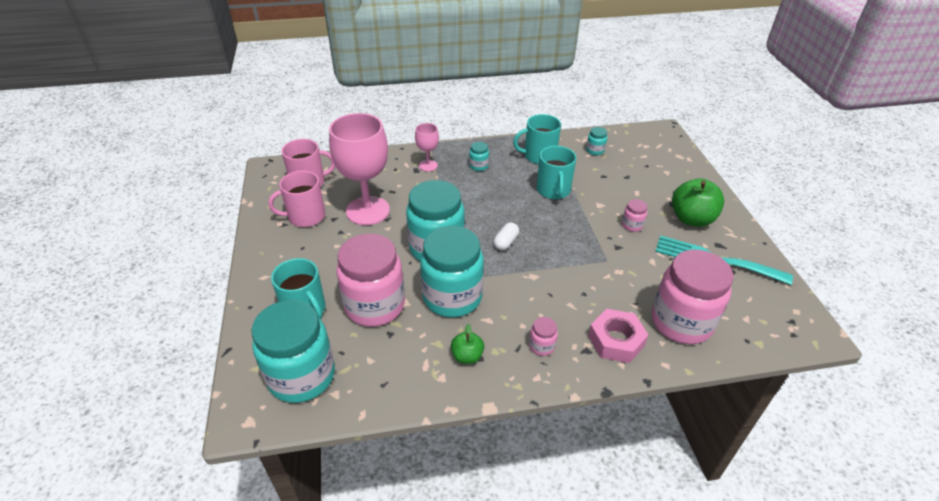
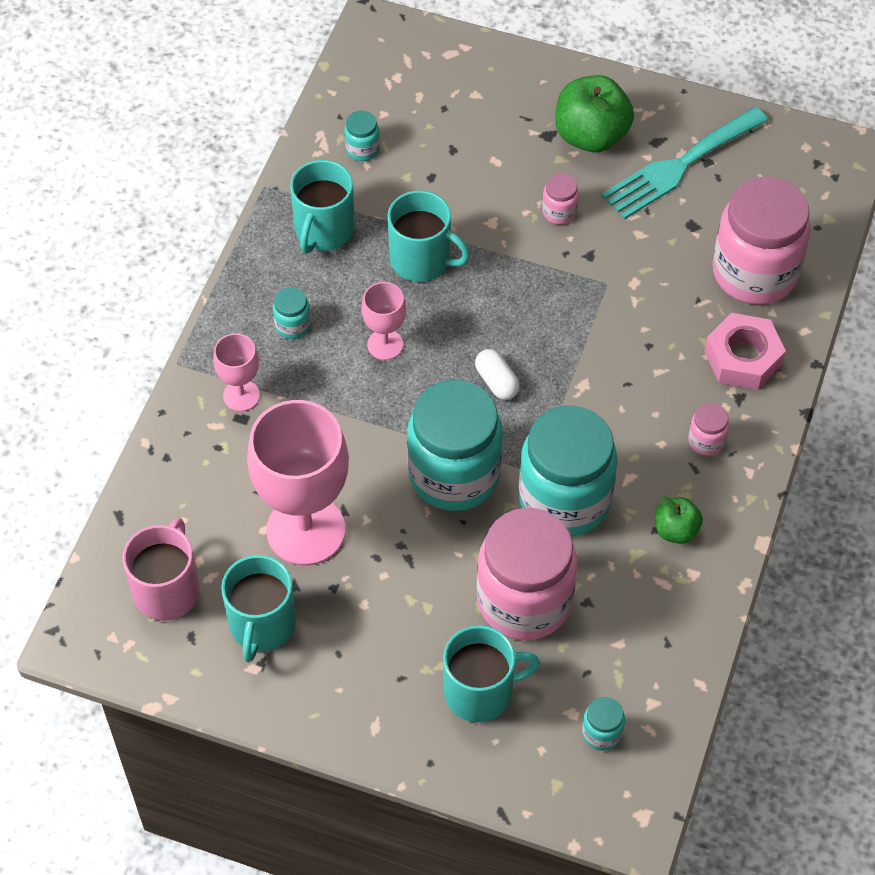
camera: 60 degrees left, 15 degrees up
(302, 376) = (602, 733): turquoise jar -> turquoise jar, size x0.41
(305, 216) = (262, 624): pink mug -> turquoise mug
(493, 197) = (385, 344): none -> pink goblet

